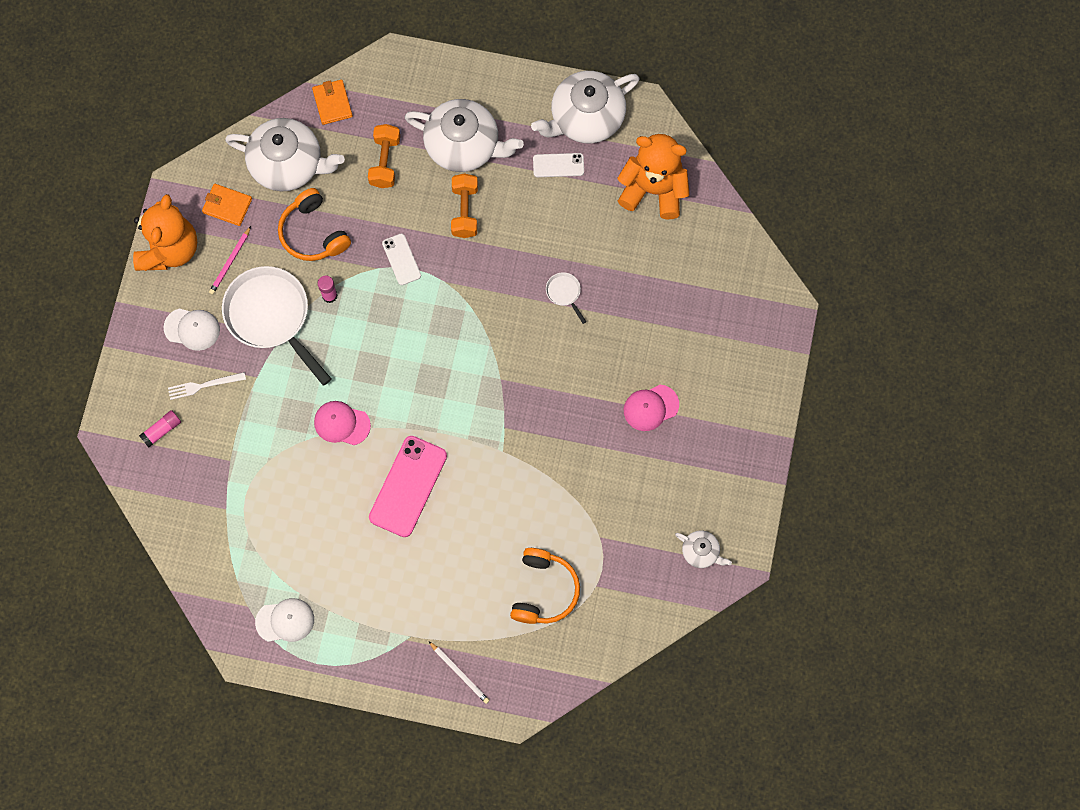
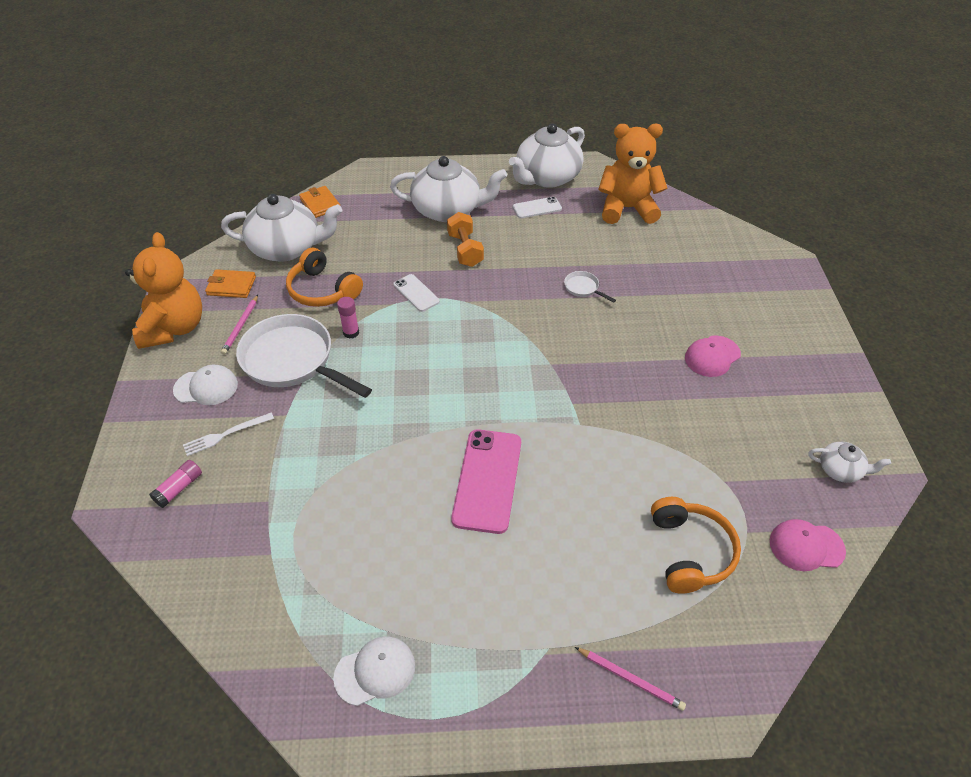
camera: 15 degrees left, 25 degrees down
(342, 423) = (393, 437): pink cap -> pink cap (806, 546)
(385, 162) = (379, 231): orange dumbbell -> none
(459, 673) = (630, 679): white pencil -> pink pencil

